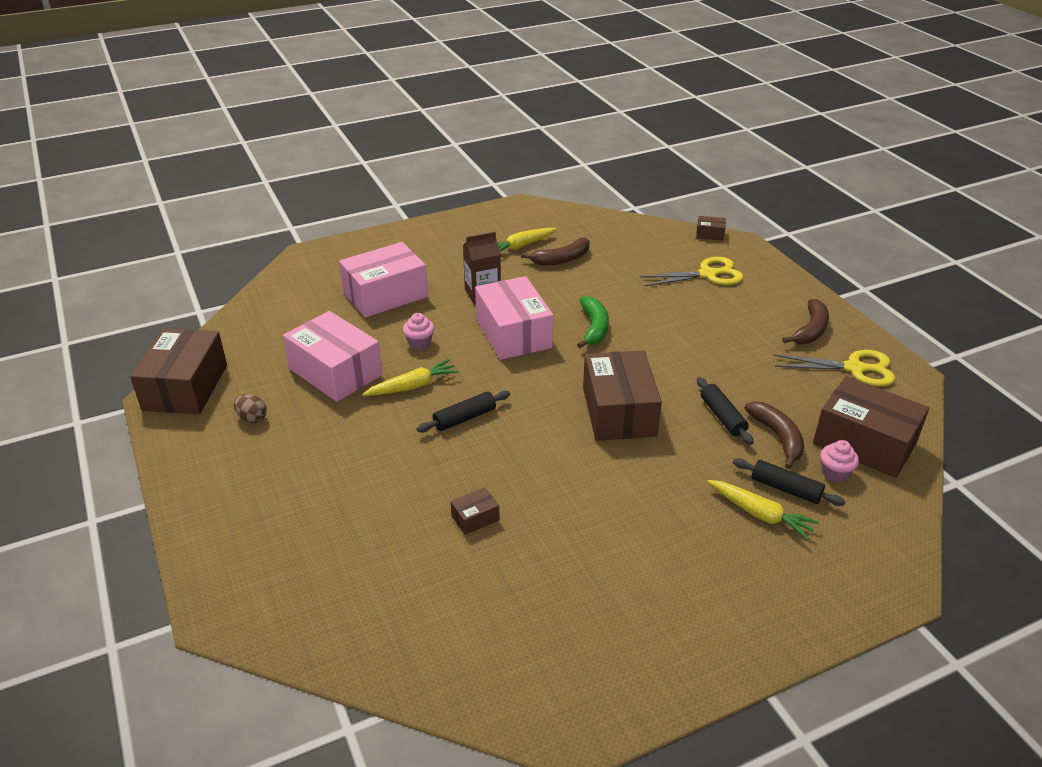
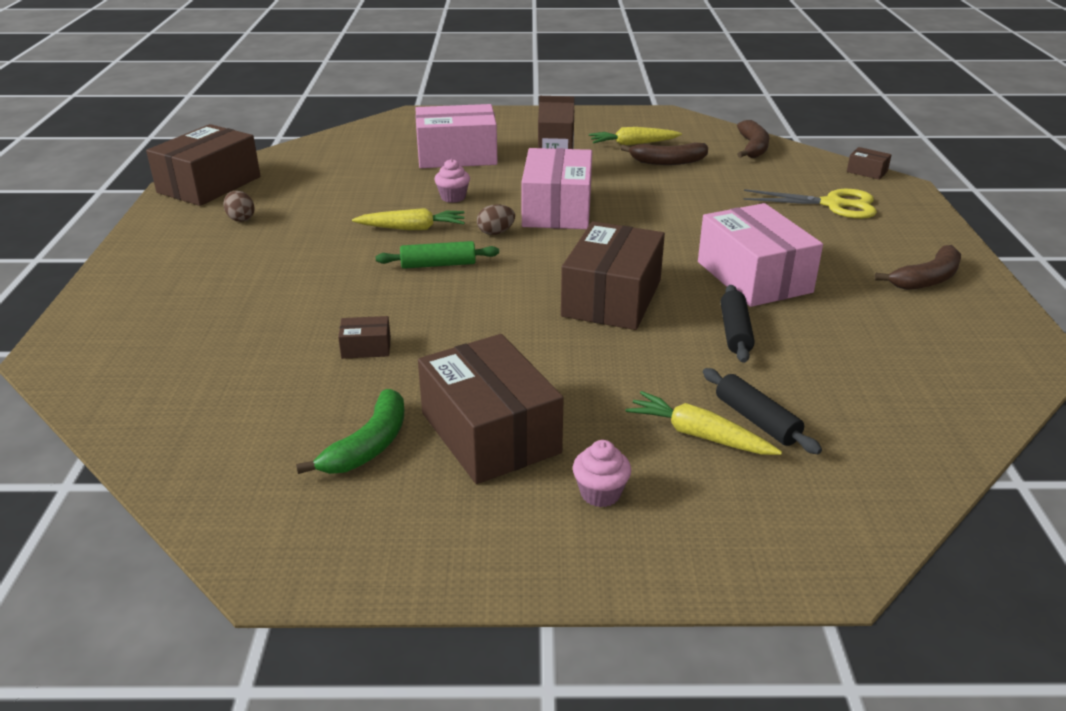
camera: 25 degrees right, 5 degrees down
(335, 372) = (350, 202): pink box -> pink box (753, 277)
(464, 418) = (438, 265): black rolling pin -> green rolling pin
(484, 371) = (496, 232): none -> brown egg
(594, 328) = (651, 222): green banana -> green banana (369, 445)
(760, 514) = (699, 435): yellow carrot -> yellow carrot turned 150 degrees clockwise
(778, 437) = (791, 368): brown banana -> brown banana (753, 147)
(835, 473) = (839, 423): pink cupcake -> pink cupcake (600, 493)
(855, 368) = (959, 328): yellow scissors -> none
(864, 443) = (910, 404): brown box -> brown box (490, 433)

